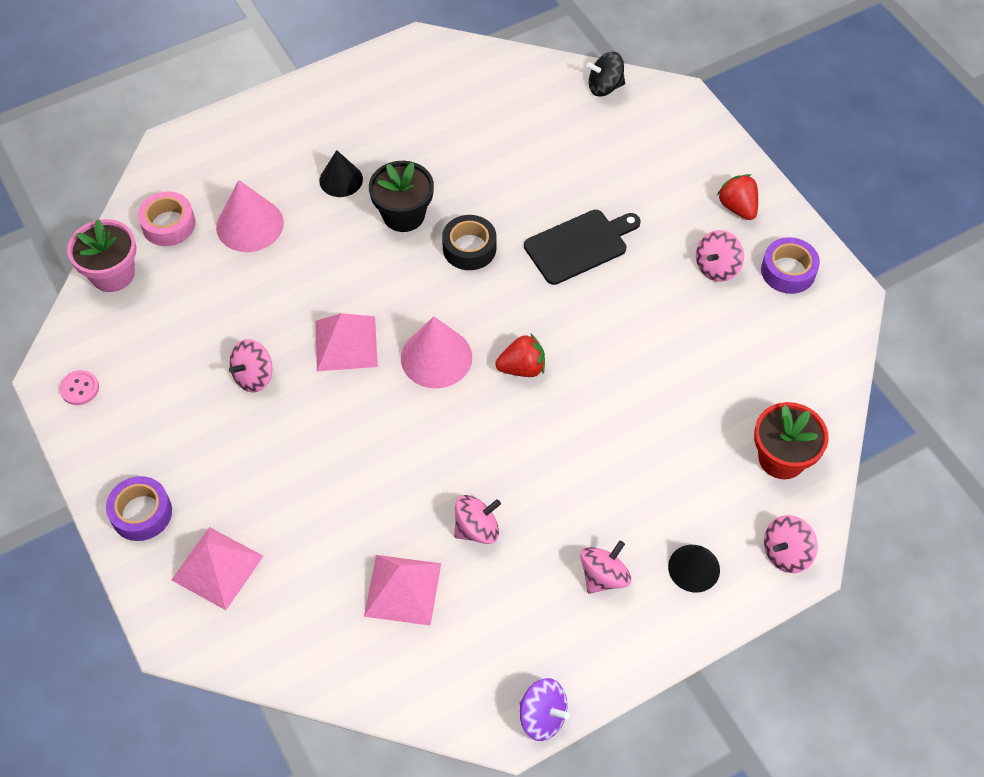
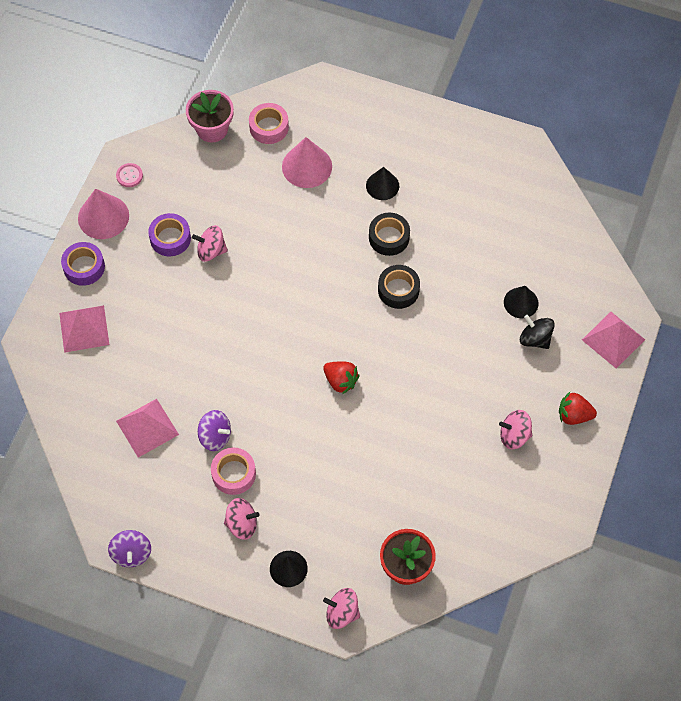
camera: 50 degrees right, 5 degrees up
(346, 343) = (274, 278): pink pyramid -> pink pyramid (613, 339)
(403, 215) = (389, 237): black flower pot -> black tape
(436, 357) = (306, 331): pink cone -> pink cone (103, 217)
(477, 529) = (215, 436): pink spinning top -> purple spinning top
(537, 542) = (233, 474): none -> pink tape
(579, 245) = (457, 347): black cutting board -> none
(581, 164) = (521, 302): none -> black cone
(605, 87) = (596, 271): black spinning top -> black spinning top (535, 339)
(737, 207) = (574, 415): red strawberry -> red strawberry turned 105 degrees counterclockwise
(788, 271) = (551, 478): purple tape -> purple tape (170, 238)

